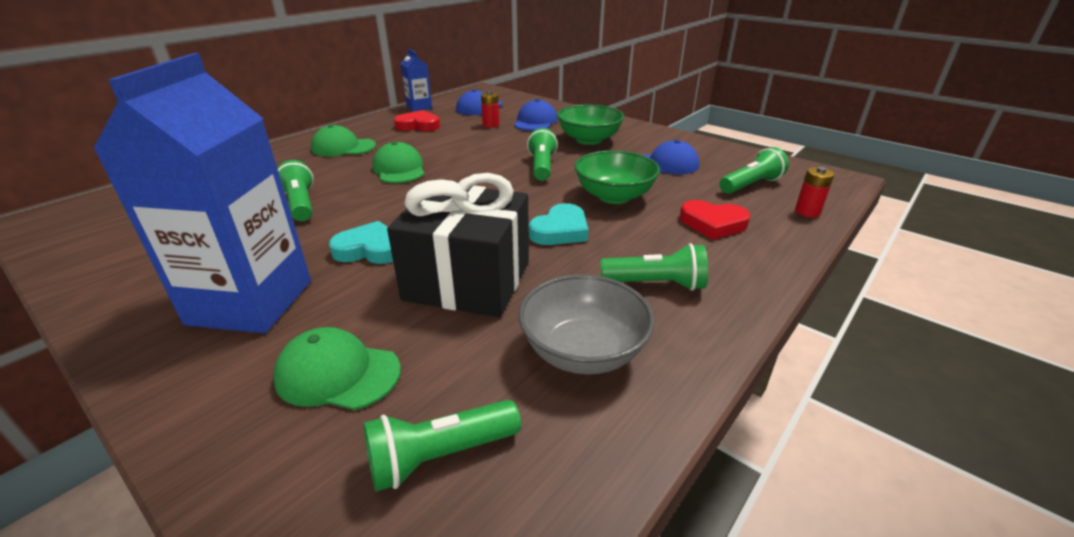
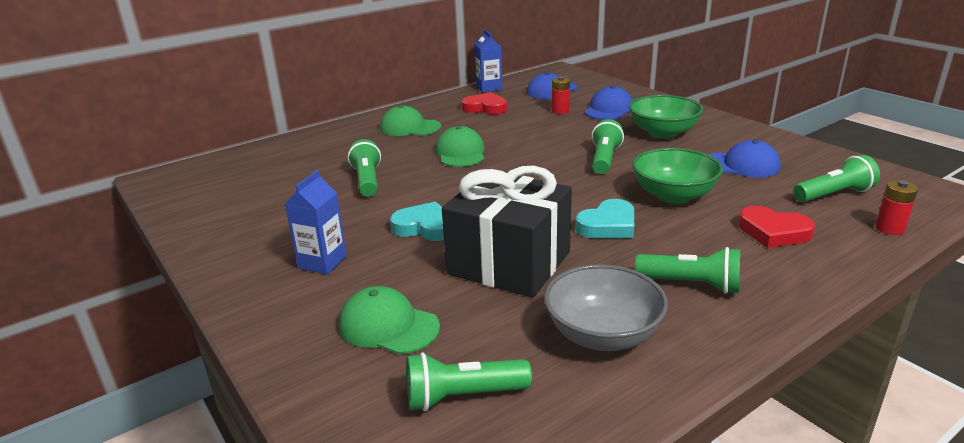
camera: 15 degrees right, 5 degrees down
(251, 302) = (322, 262): blue carton -> blue carton, size x0.48

